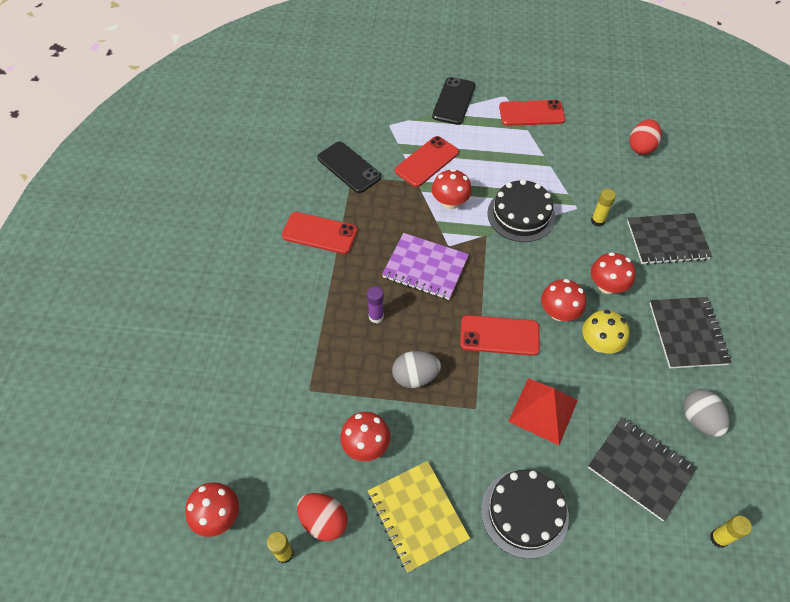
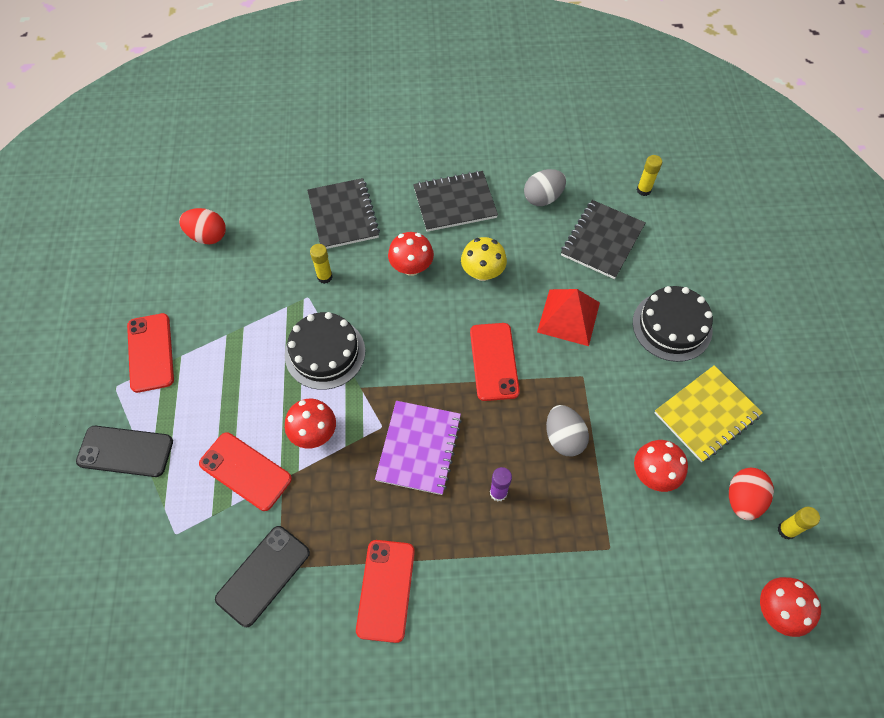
camera: 100 degrees left, 5 degrees up
(559, 312) = (453, 309): red mushroom -> none

